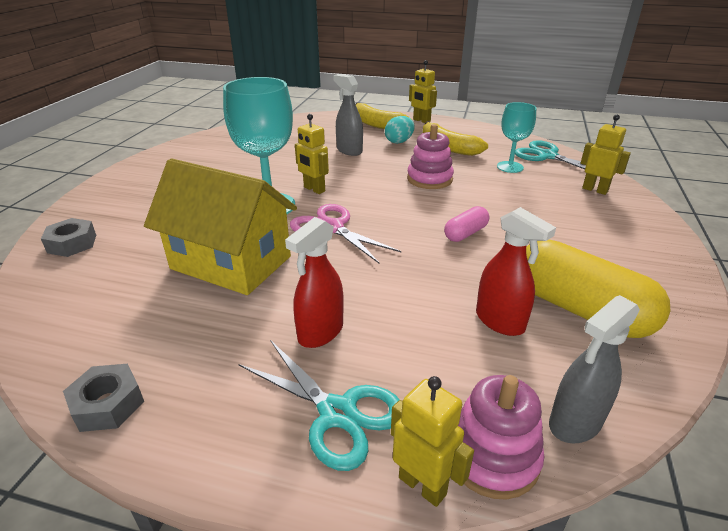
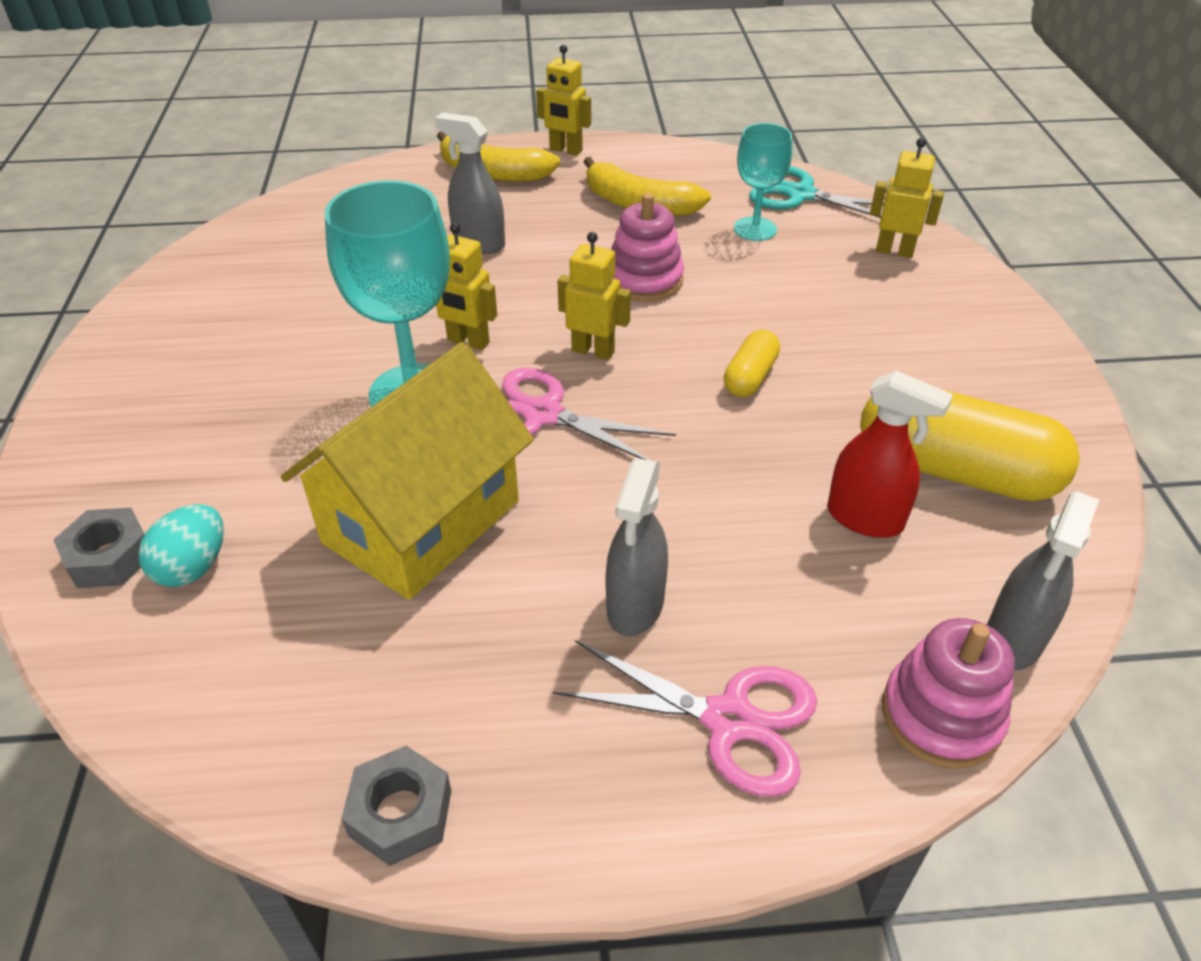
camera: 20 degrees left, 10 degrees up
(231, 262) = (422, 522): yellow house -> yellow house turned 60 degrees counterclockwise
(320, 332) = (635, 606): red spray bottle -> grey spray bottle
(337, 413) = (728, 720): turquoise scissors -> pink scissors
(399, 141) = (553, 206): turquoise egg -> turquoise egg (193, 567)
(422, 485) = (881, 779): yellow robot -> yellow robot (593, 351)
(465, 233) = (750, 377): pink capsule -> yellow capsule

